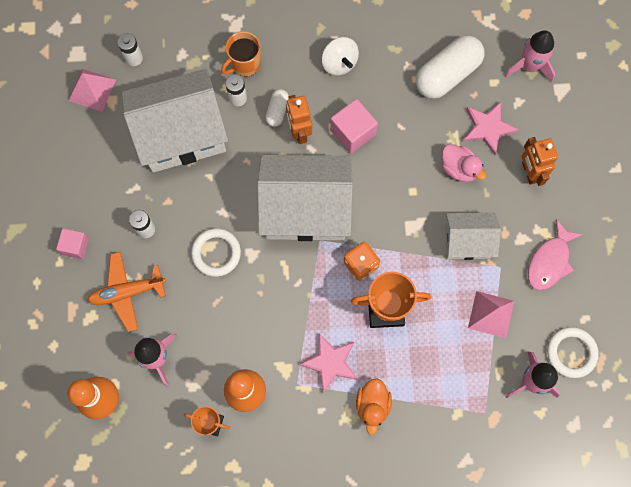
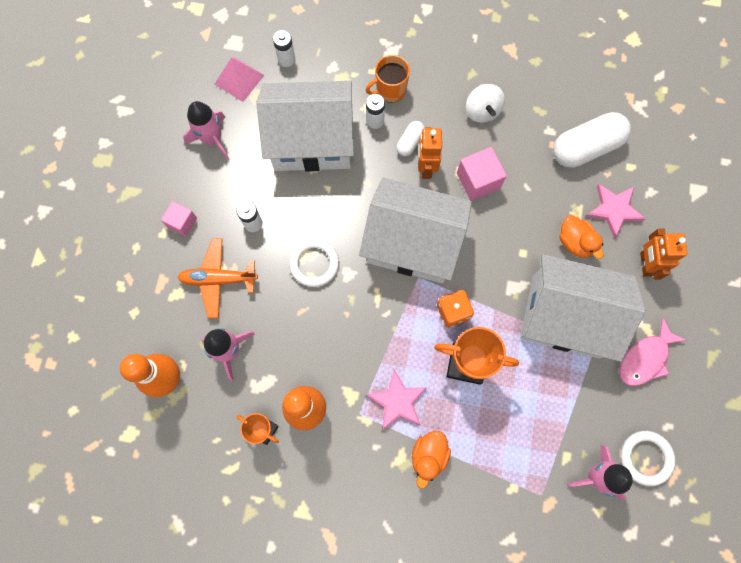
camera: 15 degrees right, 0 degrees up
(459, 168) = (575, 242): pink duck -> orange duck
(467, 241) = (565, 316): white house -> white house, size x1.80
(491, 314) = (572, 396): pink pyramid -> none
(529, 66) = (670, 160): pink rocket -> pink rocket (212, 140)

